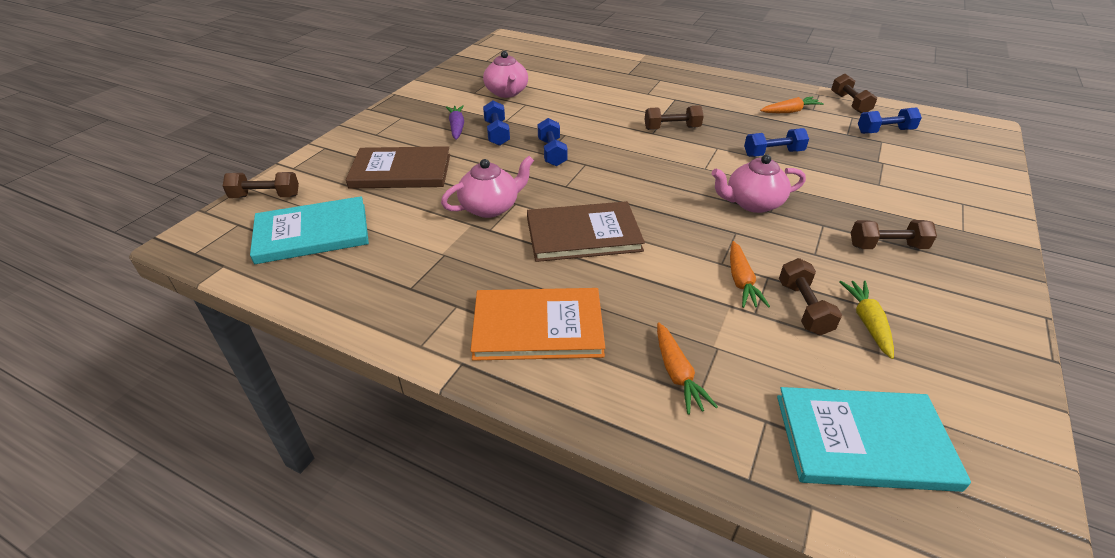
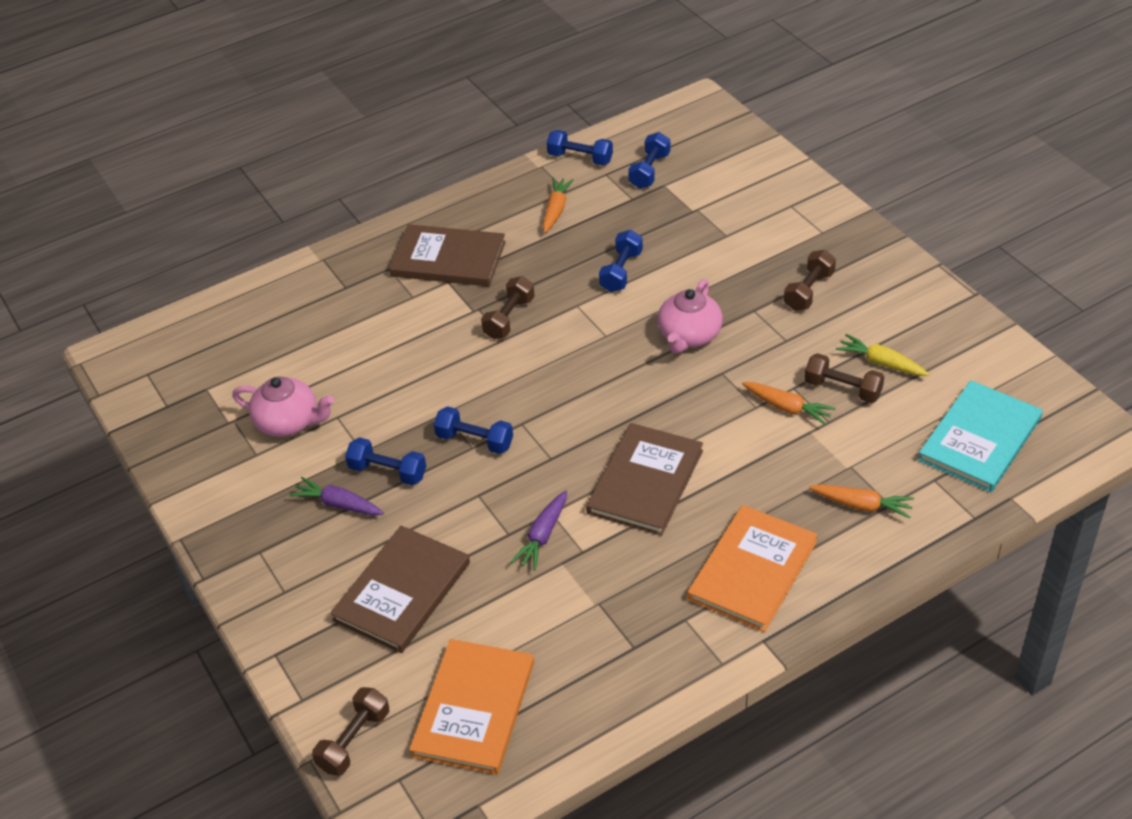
camera: 55 degrees left, 5 degrees up
(312, 233) = (474, 709): turquoise book -> orange book
(490, 207) = (543, 536): pink teapot -> purple carrot
(693, 93) = (448, 259): none -> brown book
(849, 104) = (580, 158): brown dumbbell -> blue dumbbell

